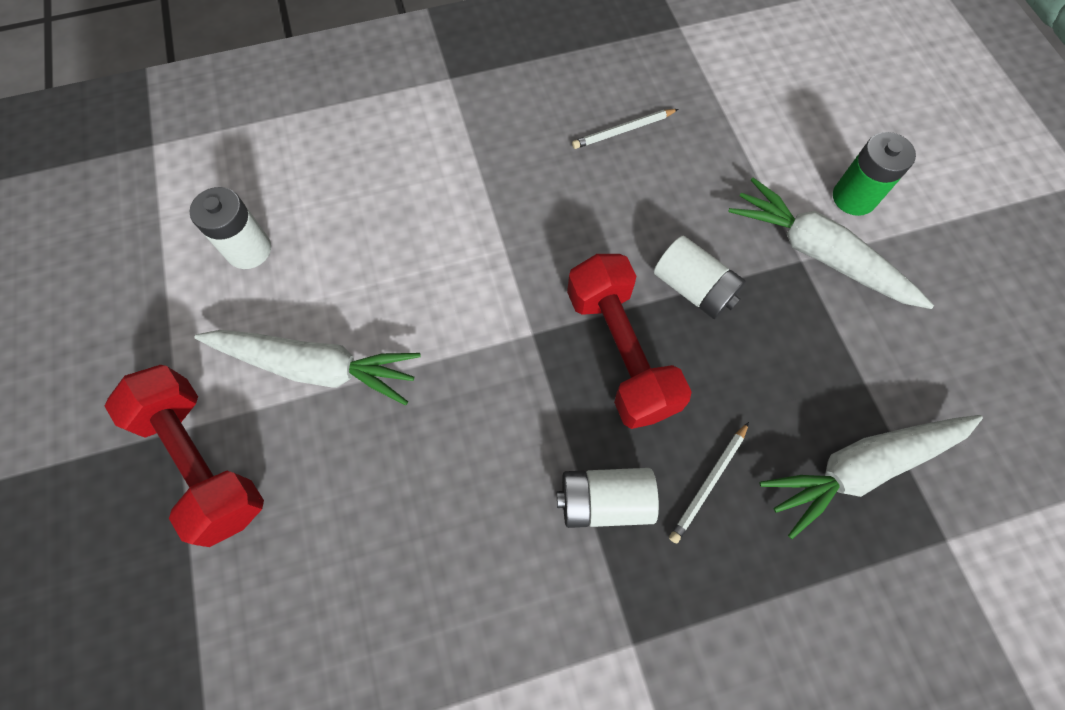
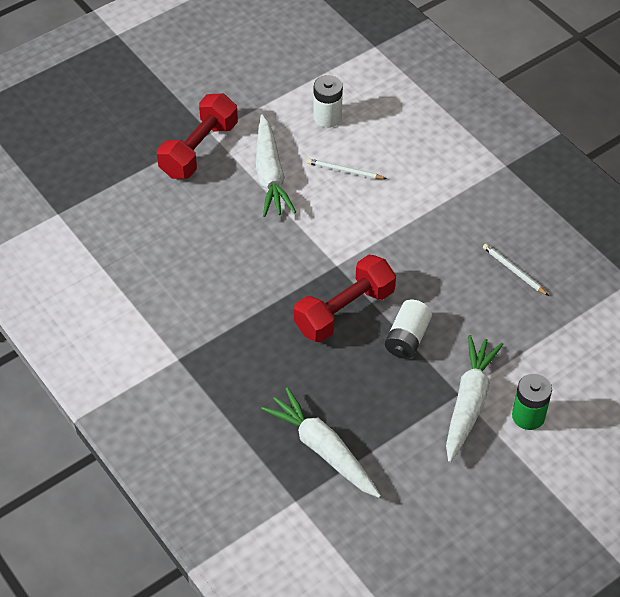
camera: 70 degrees right, 15 degrees down
(604, 501) = (249, 327): white battery -> none
(709, 483) = (280, 373): white pencil -> white pencil (344, 171)

